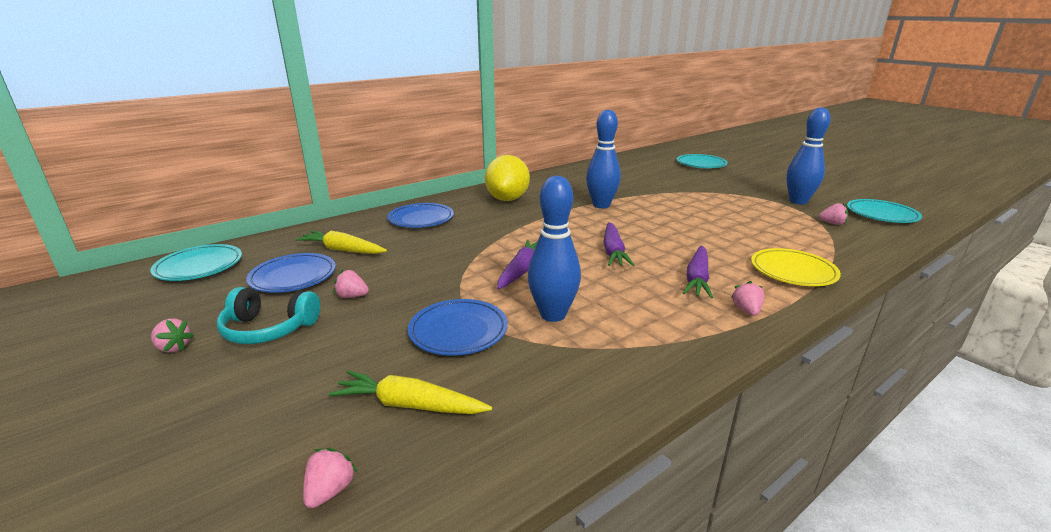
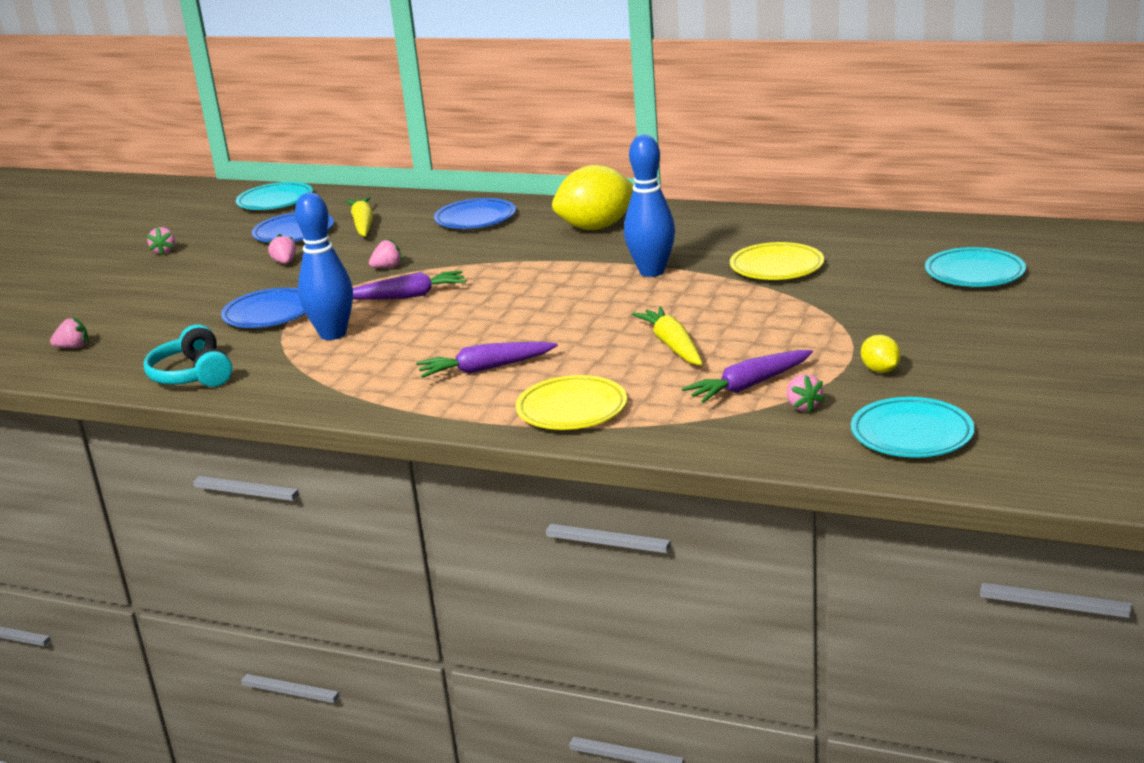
camera: 60 degrees right, 0 degrees up
(269, 329) = (212, 262): turquoise headphones -> turquoise headphones (193, 375)
(409, 405) = (163, 335): yellow carrot -> yellow carrot (672, 345)
(613, 251) = (507, 317): purple carrot -> purple carrot (749, 386)
(639, 185) = (776, 267): none -> yellow plate
(746, 311) = (434, 404): pink strawberry -> pink strawberry (387, 267)
(798, 201) = (880, 370): blue bowling pin -> yellow lemon

